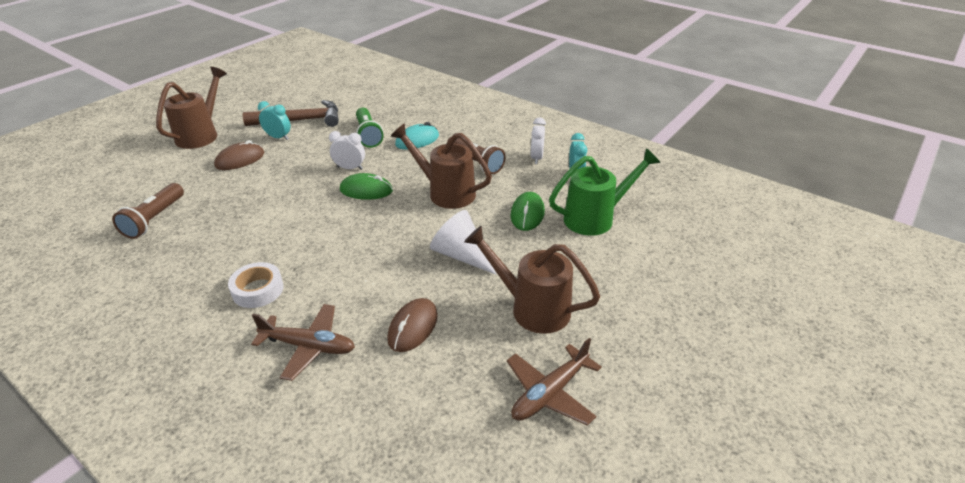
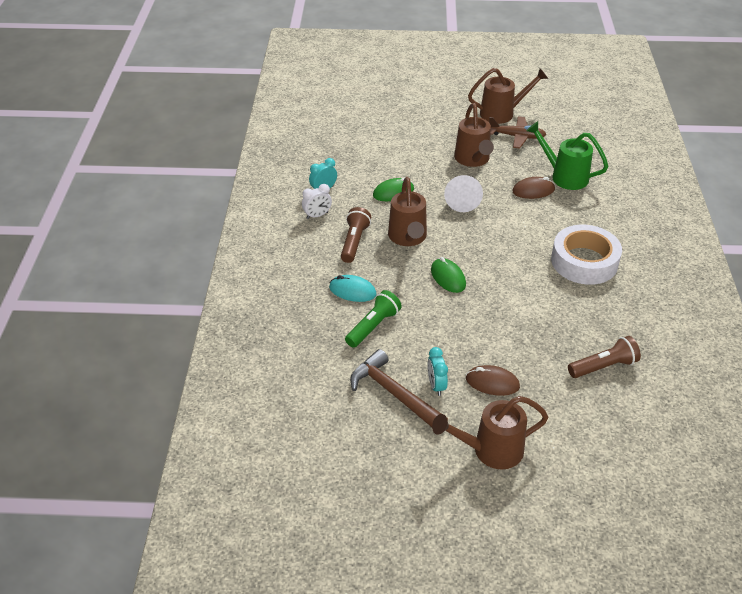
camera: 125 degrees left, 5 degrees up
(258, 290) = (584, 261): white tape -> white tape, size x1.85
(309, 346) = (588, 217): brown plane -> none
(350, 168) = (431, 305): white clock -> none
(595, 218) = (368, 165): green watering can -> green watering can (564, 176)
(634, 418) = (502, 113): none -> brown watering can

